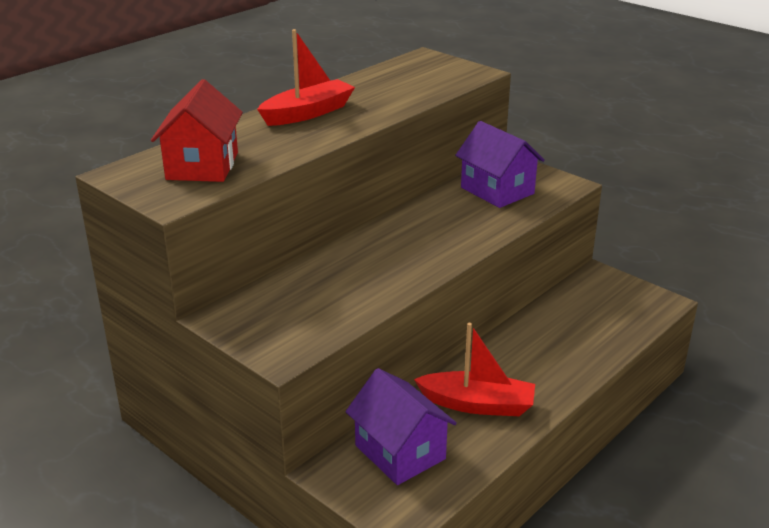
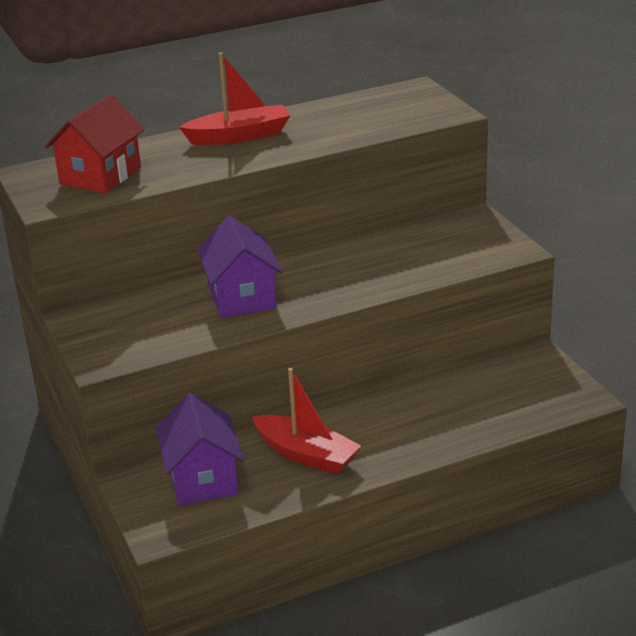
camera: 25 degrees right, 0 degrees up
(497, 190) = (433, 245): purple house -> purple house (242, 297)

